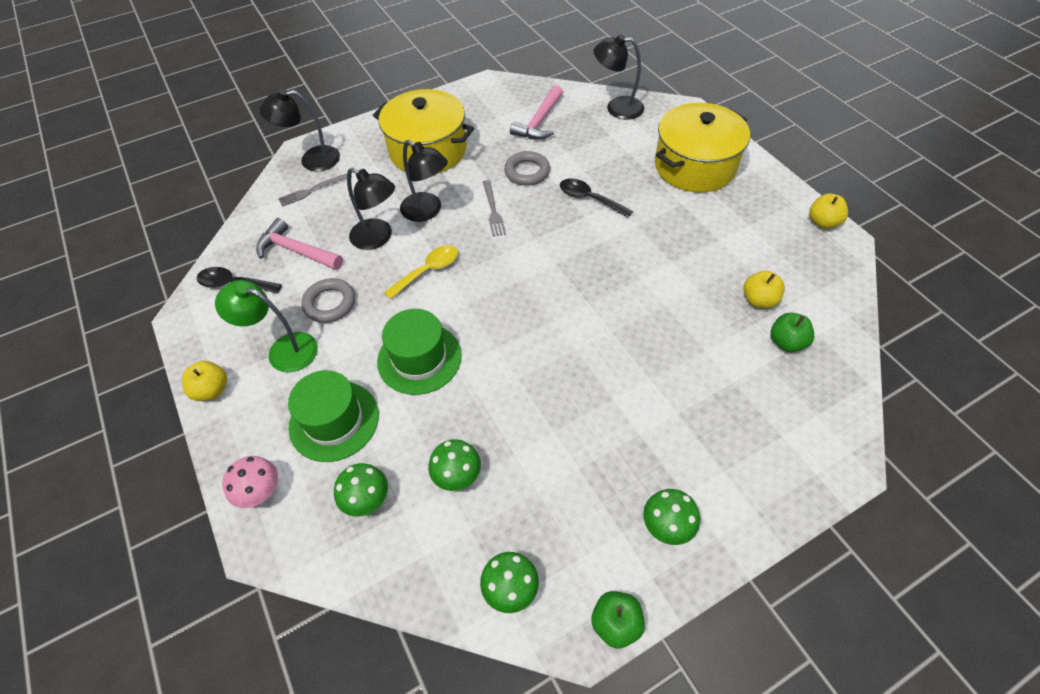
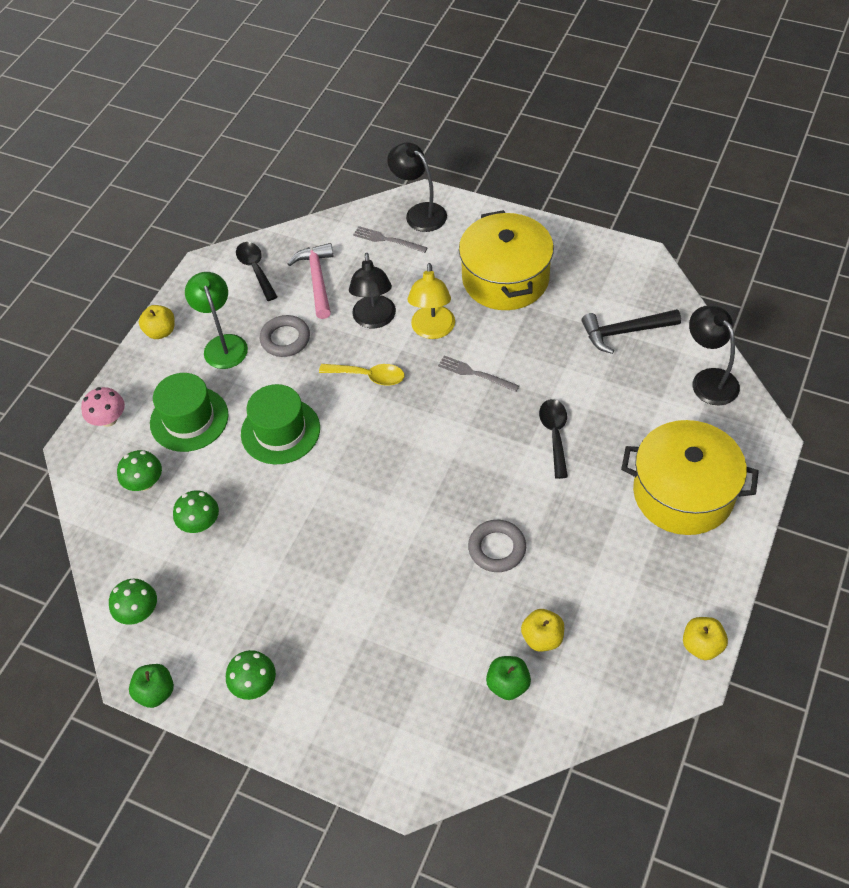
camera: 55 degrees right, 0 degrees up
(427, 211) = (432, 330): black lamp -> yellow lamp
(493, 210) = (475, 374): grey fork -> grey fork turned 75 degrees clockwise
(527, 172) = (546, 367): grey ring -> grey ring (497, 548)
(539, 121) = (625, 332): pink hammer -> black hammer

